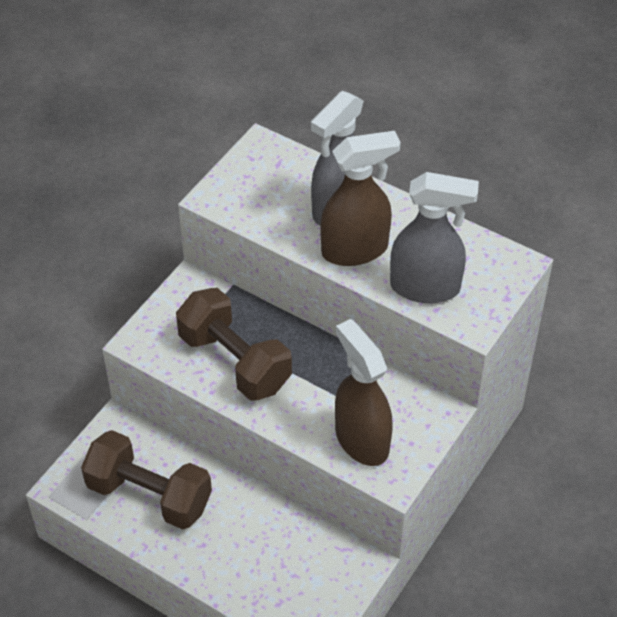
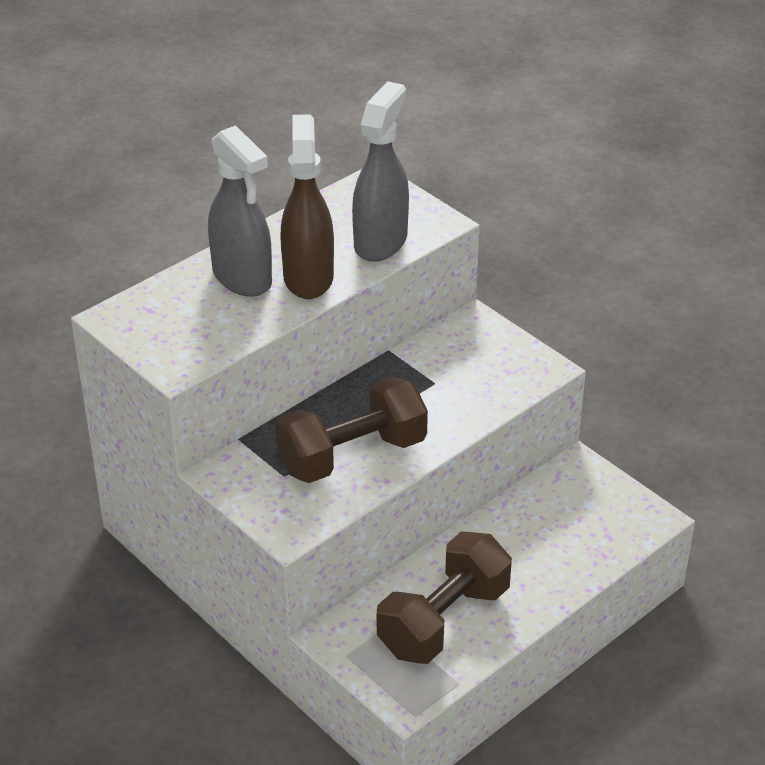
camera: 75 degrees left, 10 degrees down
(361, 440) = (490, 380): brown spray bottle -> none

